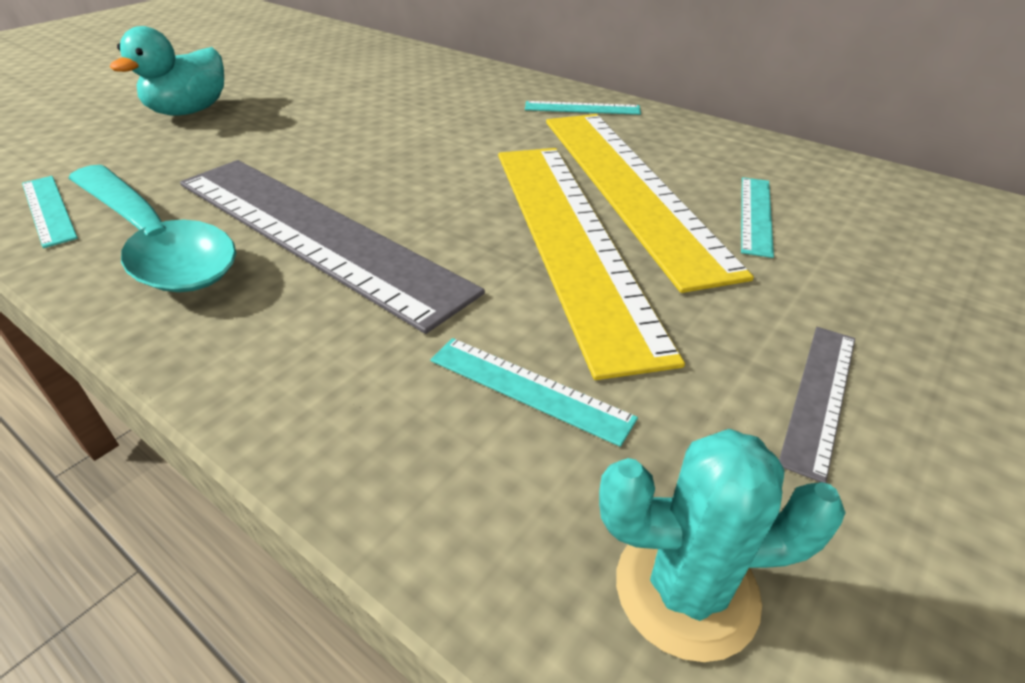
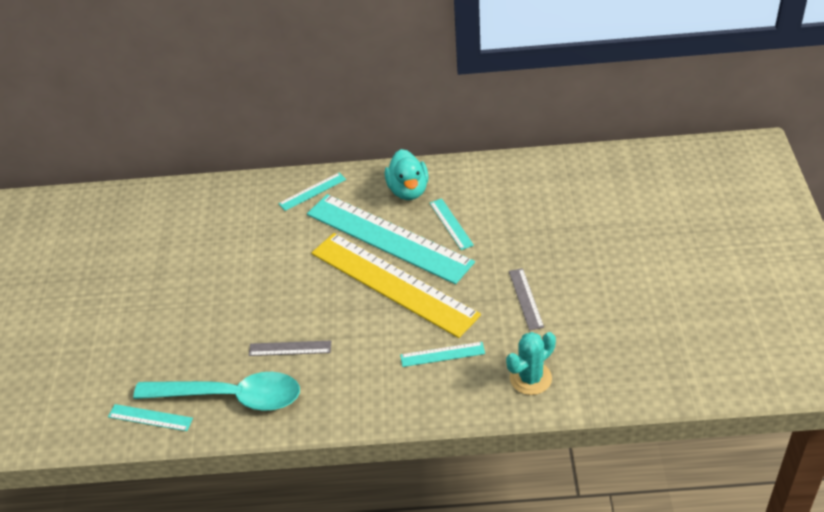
camera: 35 degrees left, 5 degrees up
(190, 111) = (102, 324): turquoise duck -> turquoise duck (408, 190)
(314, 234) = (290, 348): grey ruler -> grey ruler, size x0.41
(629, 187) = (388, 238): yellow ruler -> turquoise ruler

